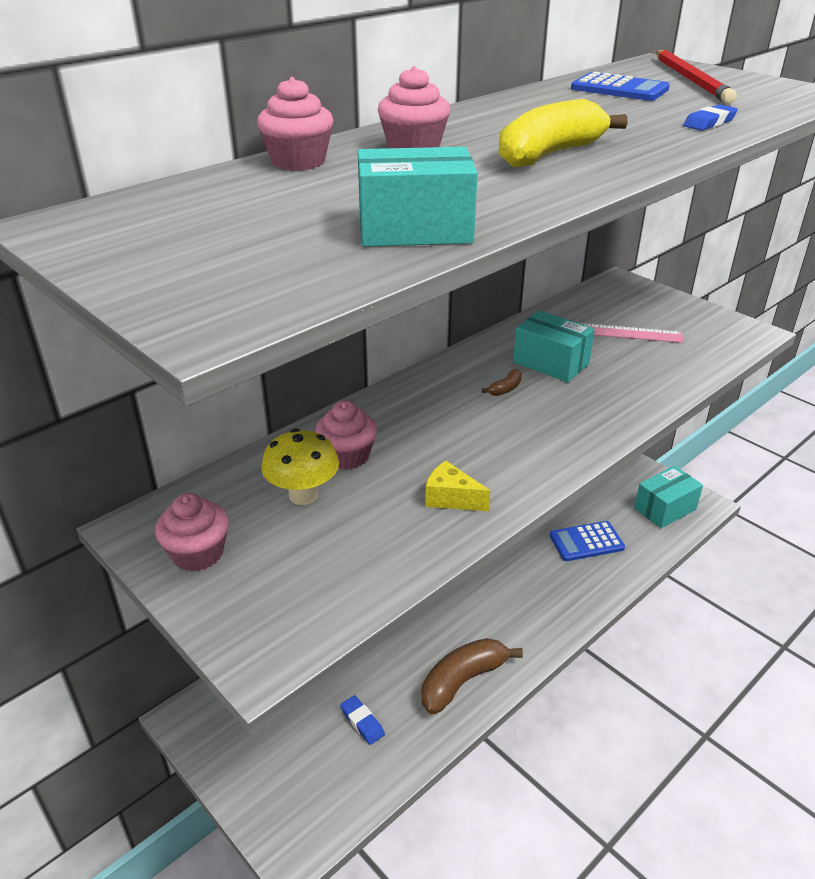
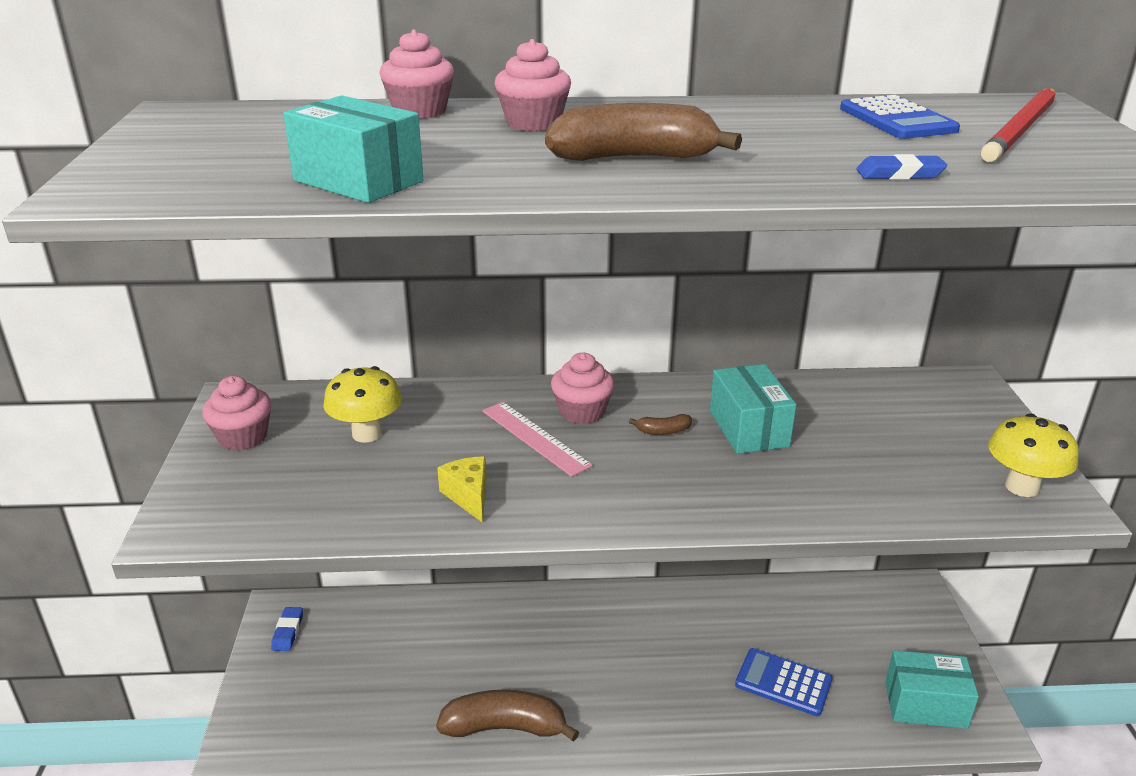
camera: 40 degrees right, 5 degrees down
(347, 456) = (442, 421): pink cupcake -> pink cupcake (582, 412)
(362, 722) = (388, 701): blue eraser -> blue eraser (288, 632)
(549, 154) = (634, 158): yellow banana -> brown banana
(626, 333) = (886, 436): pink ruler -> pink ruler (535, 437)
(724, 332) = (1022, 487): none -> yellow mushroom

